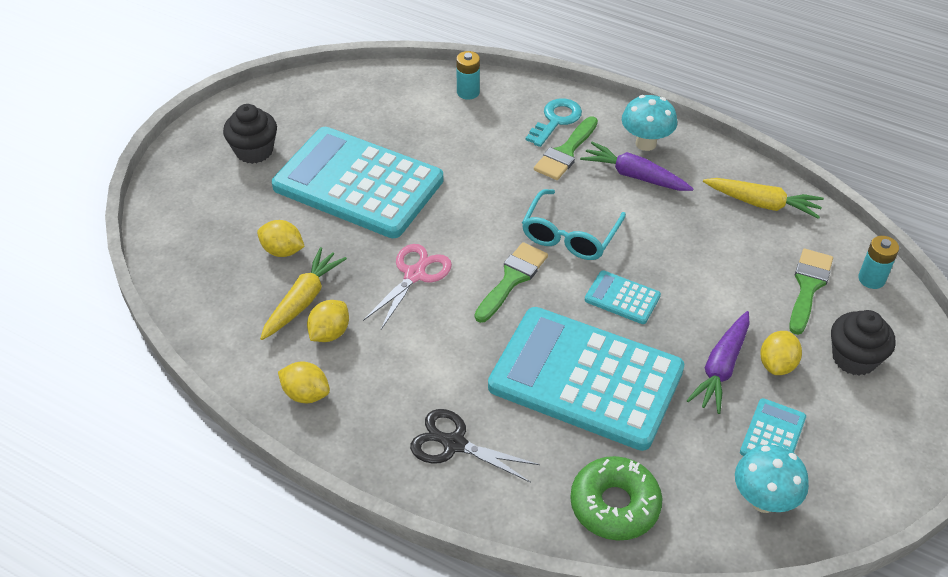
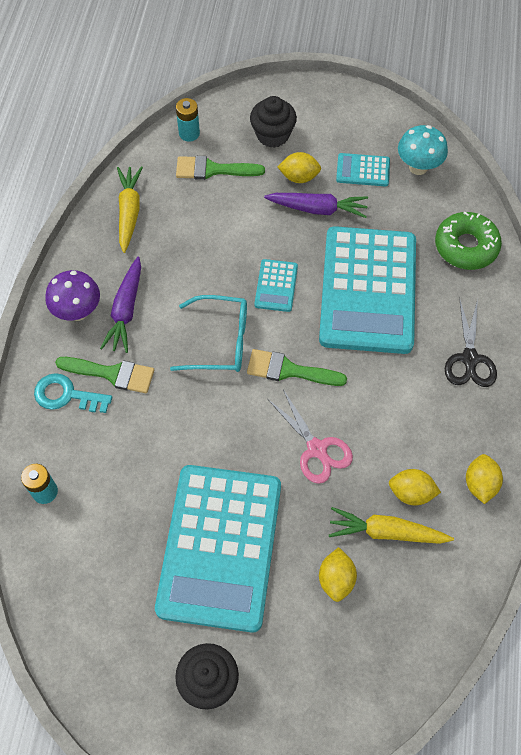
camera: 110 degrees left, 15 degrees up
(414, 275) = (316, 449): pink scissors -> pink scissors turned 135 degrees counterclockwise
(646, 143) = (78, 311): turquoise mushroom -> purple mushroom

